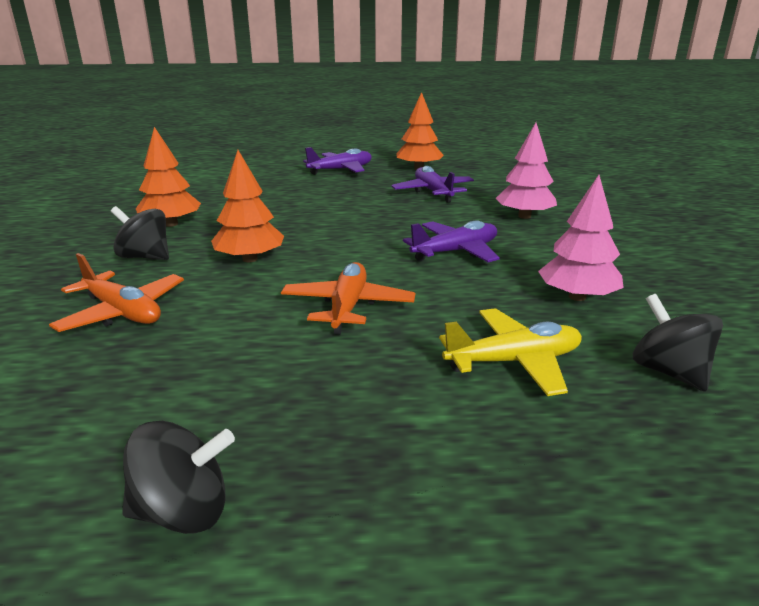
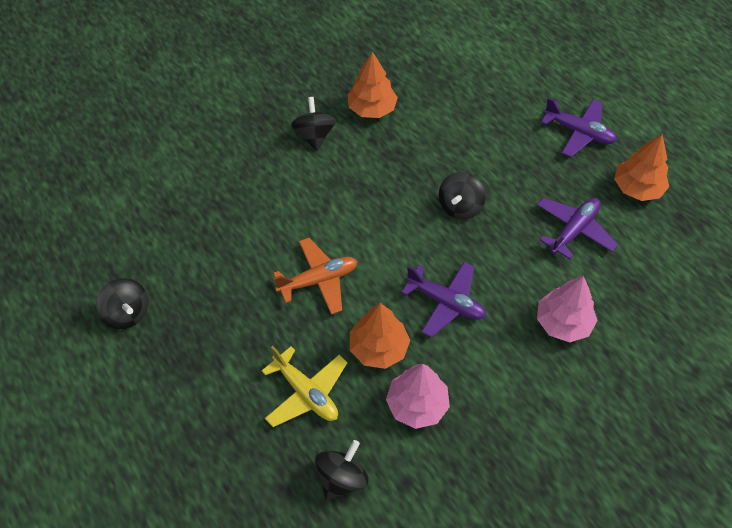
camera: 60 degrees right, 30 degrees up
(122, 312) = (246, 179): orange plane -> none
(250, 259) = (348, 190): orange tree -> orange tree (378, 348)
(351, 220) = (460, 207): none -> black spinning top

